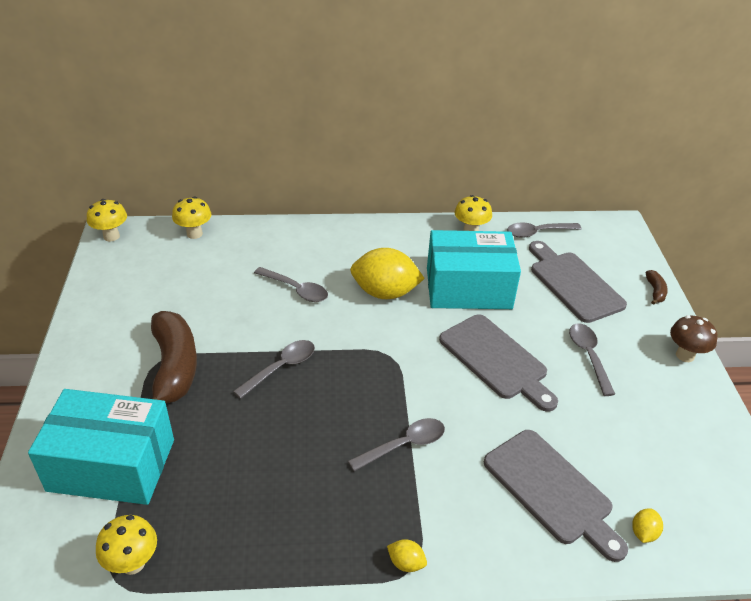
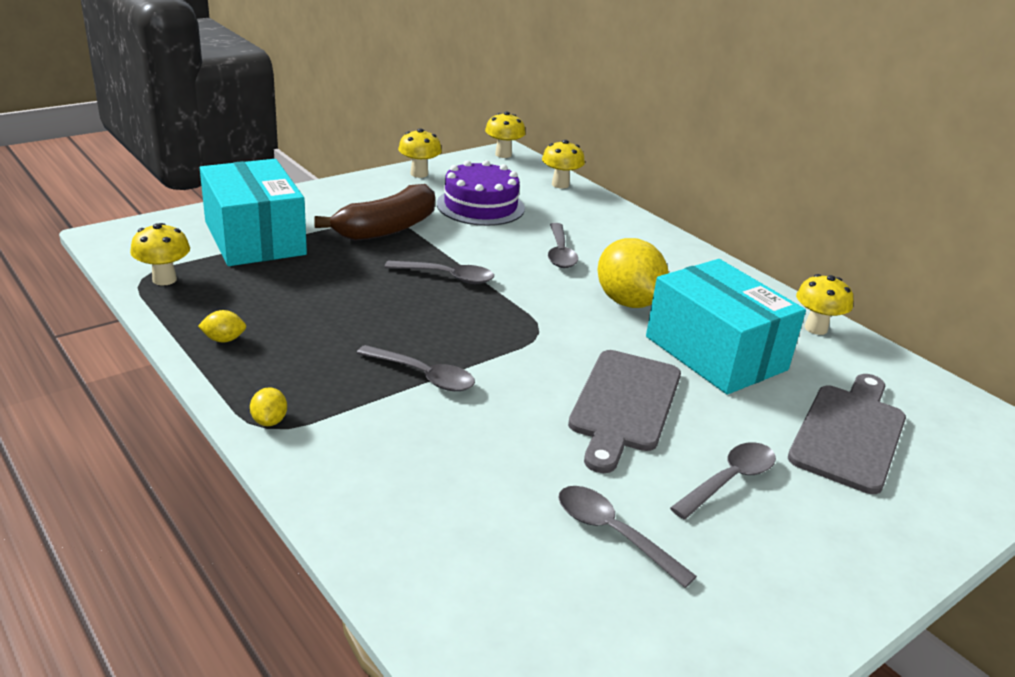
camera: 55 degrees right, 10 degrees down
(94, 302) = (419, 174): none -> yellow mushroom
(187, 294) = (480, 206): none -> purple cake
(537, 232) = (901, 379): grey spoon -> grey spoon (613, 533)
(551, 490) = (462, 502): grey cutting board -> none
(643, 533) = (466, 606): yellow lemon -> yellow lemon (224, 339)
(655, 291) = (956, 518): brown banana -> none
(685, 355) = (861, 581): brown mushroom -> none

